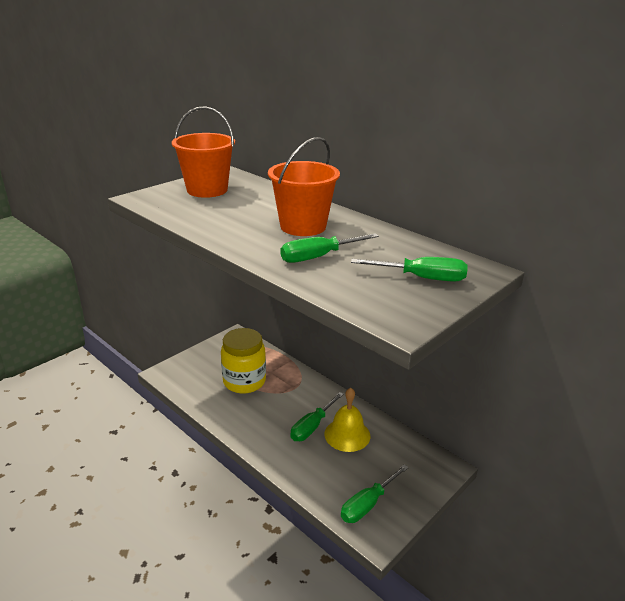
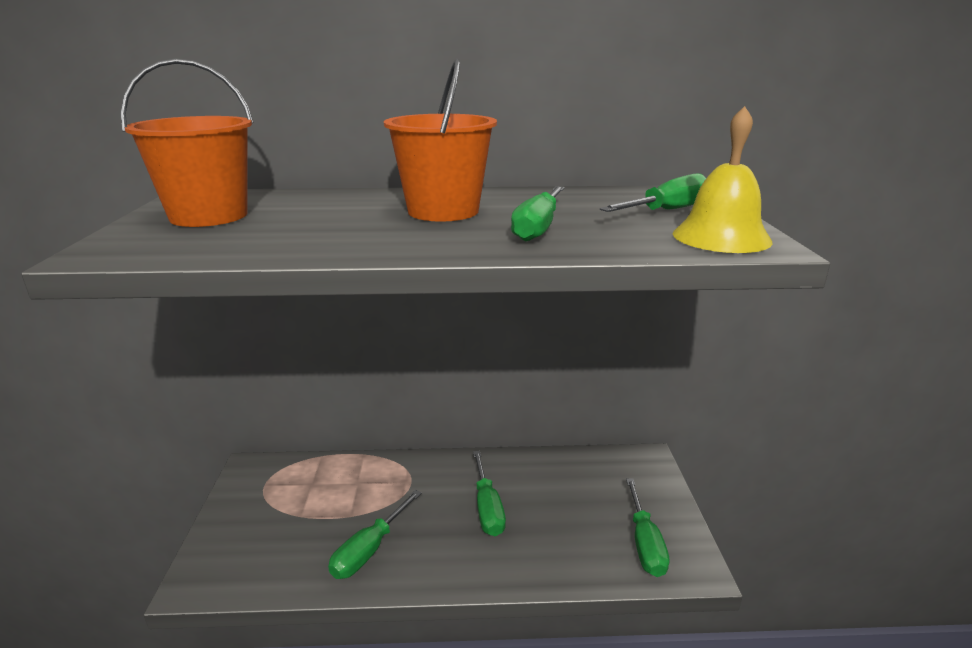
camera: 45 degrees left, 5 degrees down
(236, 407) = (369, 550): none -> green screwdriver
(244, 381) = (338, 513): yellow jar -> none
(347, 434) = (531, 491): yellow bell -> yellow bell (721, 237)

